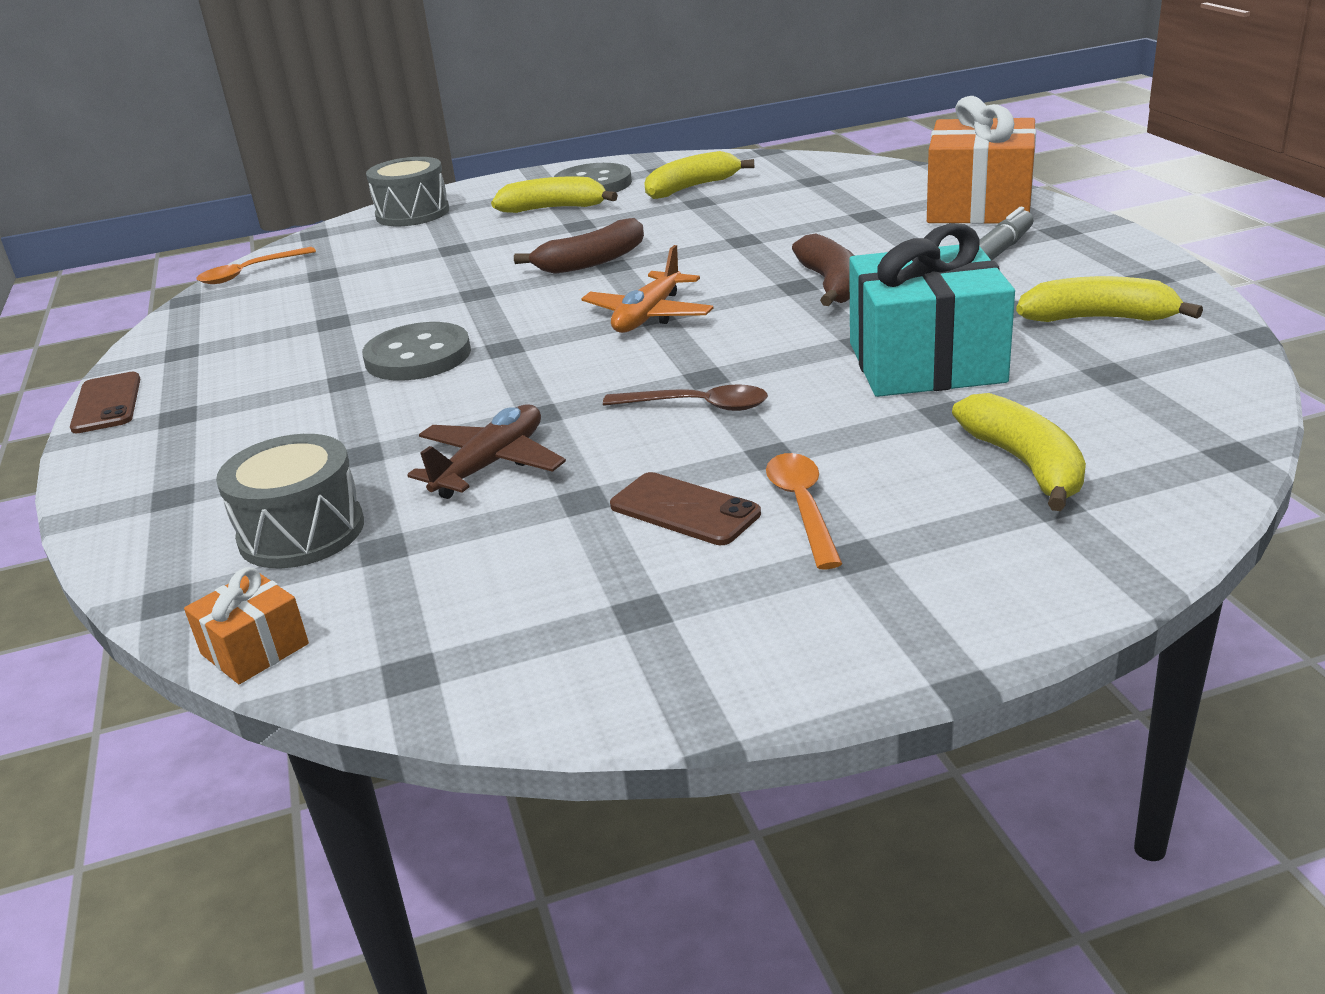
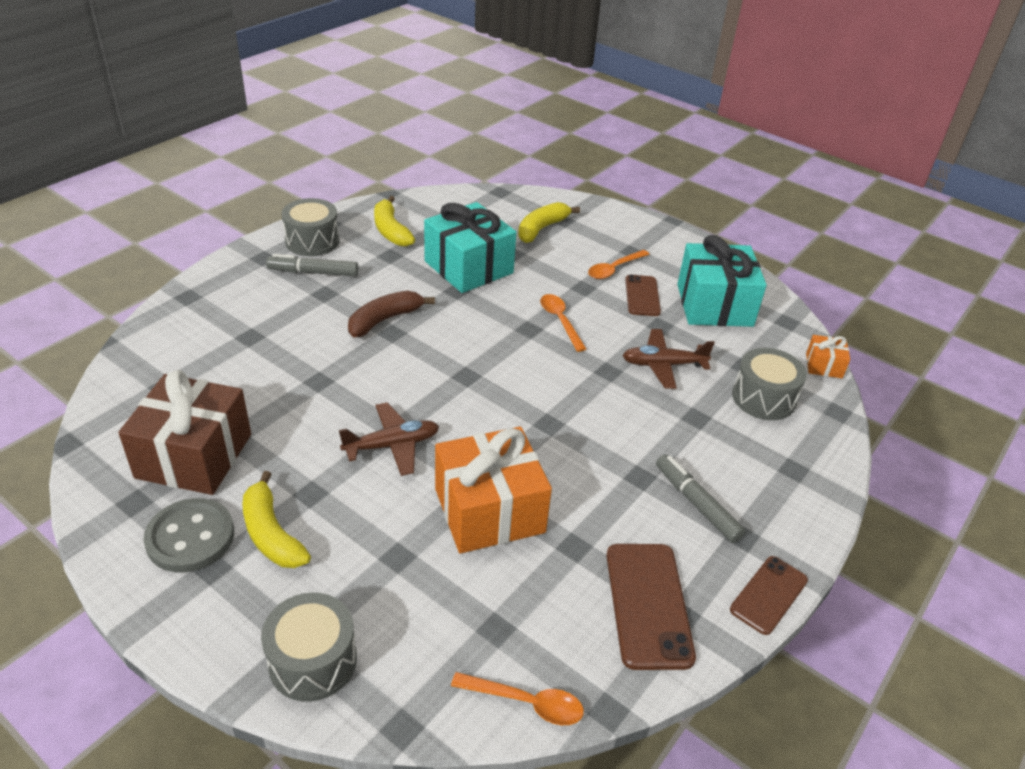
camera: 130 degrees left, 10 degrees up
(219, 339) = (648, 605): none -> brown phone
(256, 402) = (697, 504): none -> grey marker
(418, 356) = (588, 459): grey button -> none
(567, 590) = (714, 305): none -> turquoise gift
(592, 261) = (392, 445): brown banana -> brown plane
(648, 316) = (469, 378): orange plane -> none
(691, 188) = (194, 456): yellow banana -> brown gift
(698, 406) = (560, 321): brown spoon -> orange spoon
(979, 206) = (223, 293): orange gift -> orange gift (489, 510)
(1092, 261) = (312, 241): none -> grey drum

